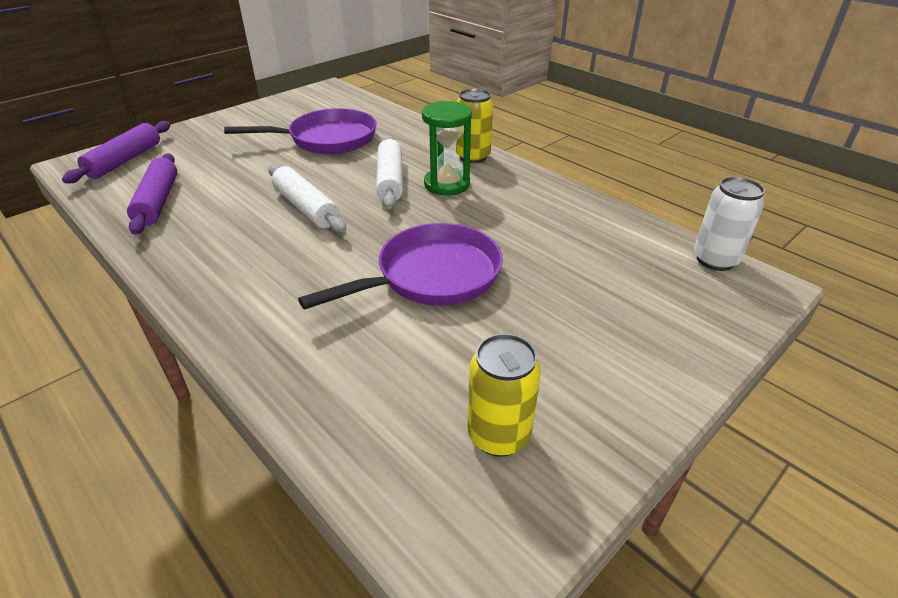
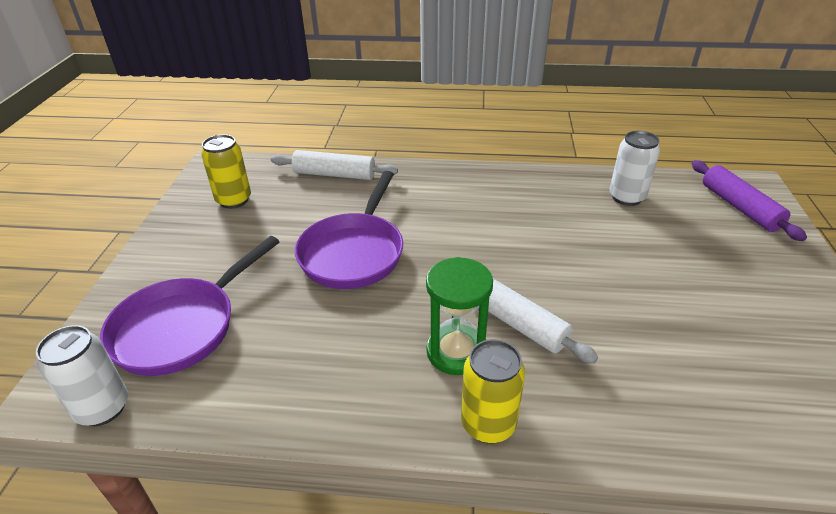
camera: 140 degrees right, 0 degrees up
(157, 202) = (626, 197): purple rolling pin -> white can
(306, 207) = (526, 251): white rolling pin -> white rolling pin (334, 174)
(327, 139) = (677, 340): purple pan -> purple pan (181, 327)

